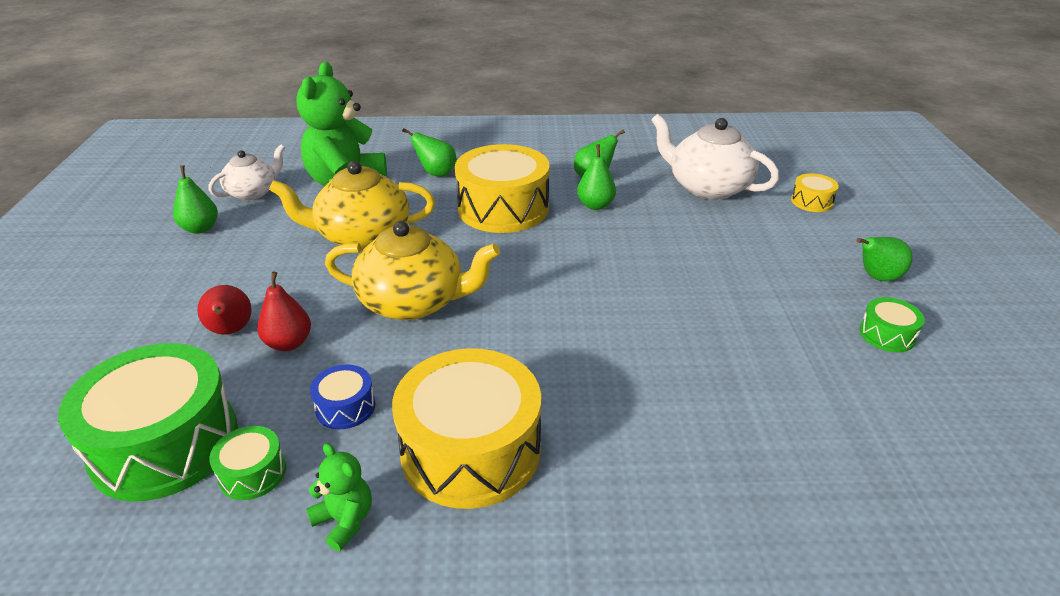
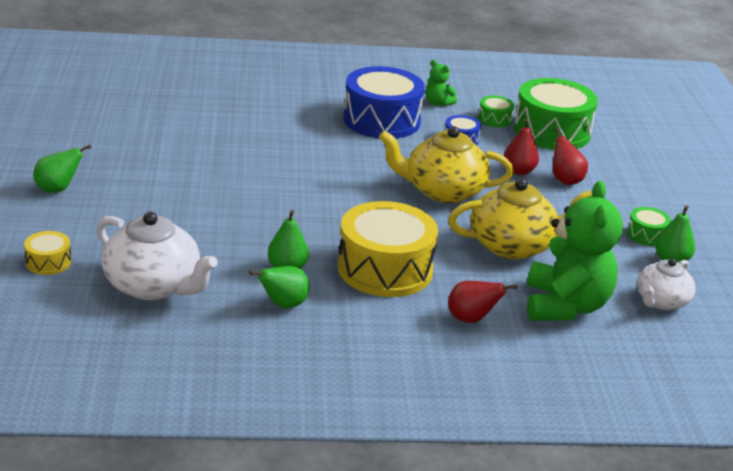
camera: 175 degrees right, 5 degrees down
(436, 173) = (471, 319): green pear -> red pear
(471, 450) = (381, 120): yellow drum -> blue drum
(887, 335) = (91, 154): green drum -> green drum (646, 235)

